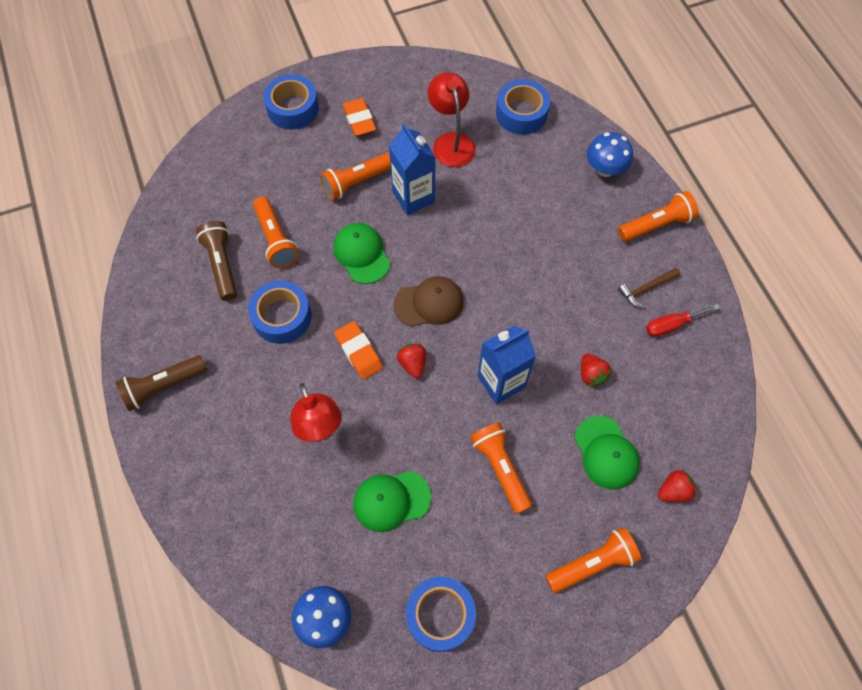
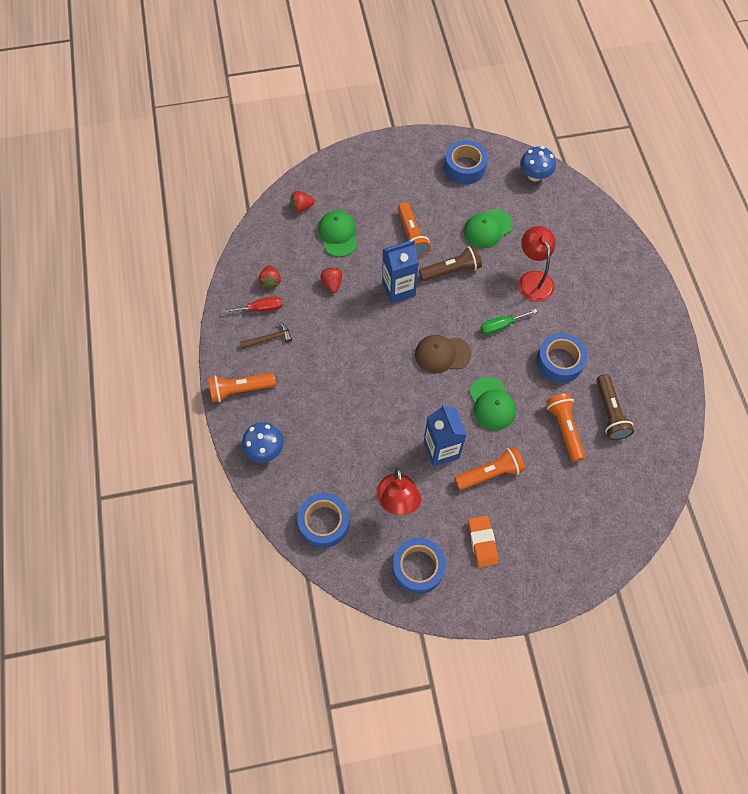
camera: 170 degrees left, 0 degrees up
(163, 386) = (648, 324): brown flashlight -> brown flashlight (451, 270)
(293, 108) = (547, 568): blue tape -> blue tape (418, 567)
(359, 352) = (501, 326): orange eraser -> green screwdriver
(391, 500) = (487, 229): green cap -> green cap turned 150 degrees clockwise
(413, 364) = (461, 311): red strawberry -> red strawberry (270, 282)
(592, 563) = (366, 178): orange flashlight -> none

